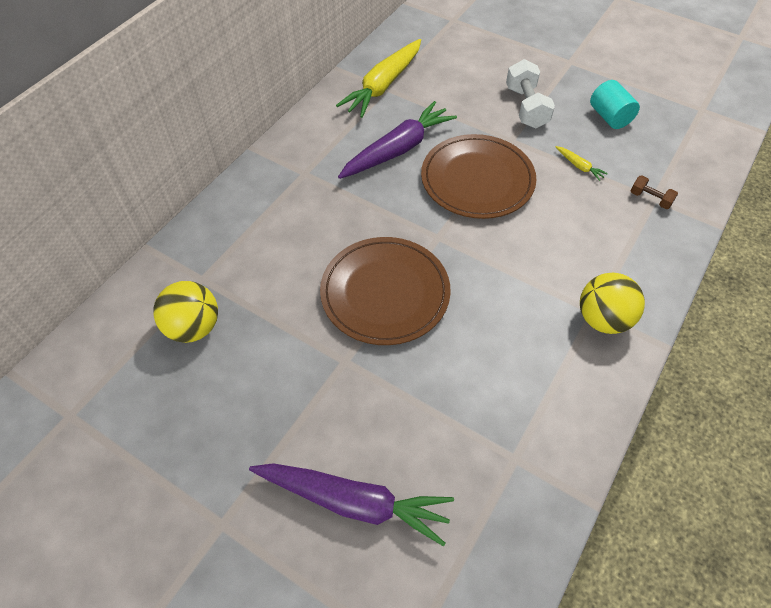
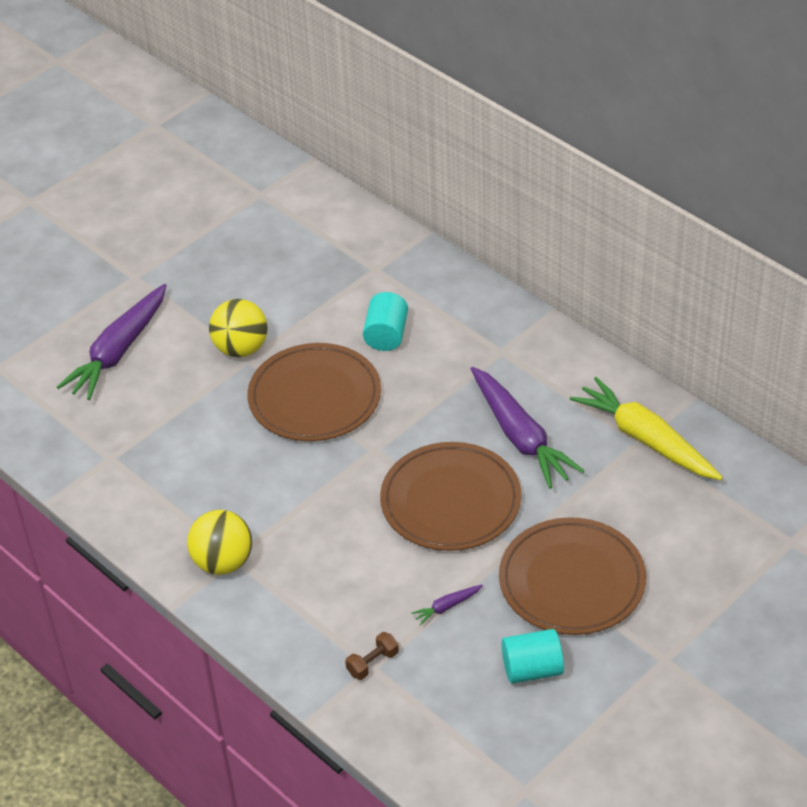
camera: 105 degrees right, 10 degrees down
(194, 327) = (321, 263): yellow ball -> yellow ball (241, 348)
(294, 253) = (386, 335): none -> turquoise cylinder
(526, 107) = (572, 580): white dumbbell -> brown plate
(579, 166) = (447, 607): yellow carrot -> purple carrot

